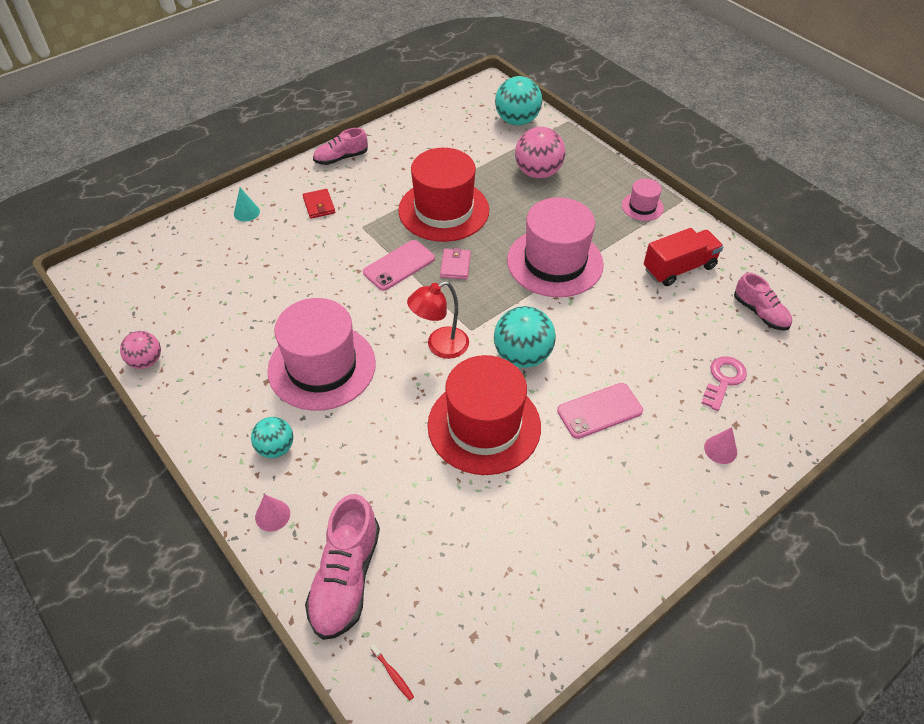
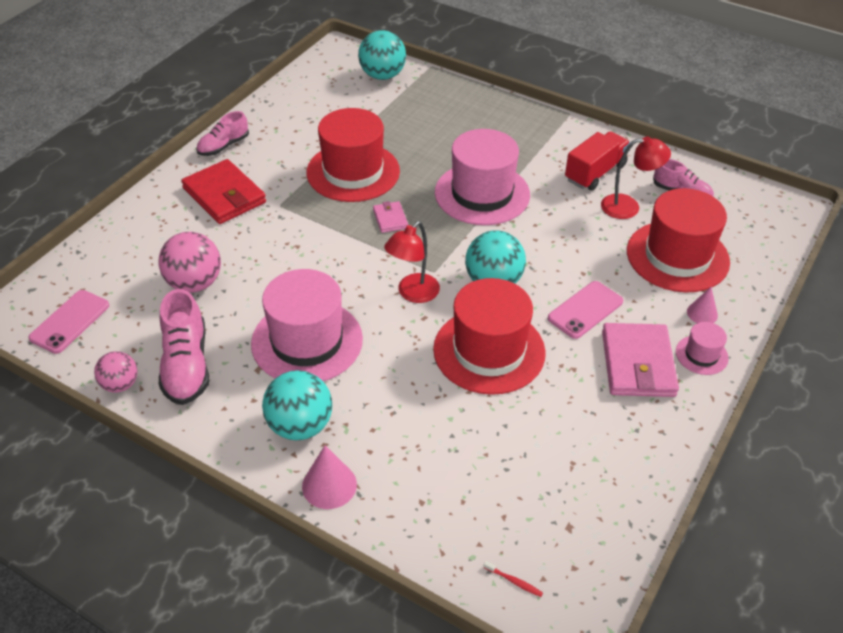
camera: 20 degrees left, 5 degrees down
(246, 212) = (151, 219): turquoise cone -> none
(272, 515) = (329, 485): pink cone -> pink cone, size x1.53
(275, 448) = (300, 426): turquoise ball -> turquoise ball, size x1.61
(319, 205) = (224, 195): red wallet -> red wallet, size x2.02
(345, 578) = (429, 517): pink shoe -> pink shoe (186, 365)
(399, 265) = (335, 232): pink phone -> pink phone (70, 322)
(538, 173) = (426, 118): pink ball -> pink ball (194, 283)
(626, 484) = (638, 364): none -> pink wallet
(642, 206) = (537, 127): pink hat -> pink hat (701, 355)
(696, 313) = (628, 207): none -> red lamp
(723, 380) = (677, 256): pink key -> red hat

